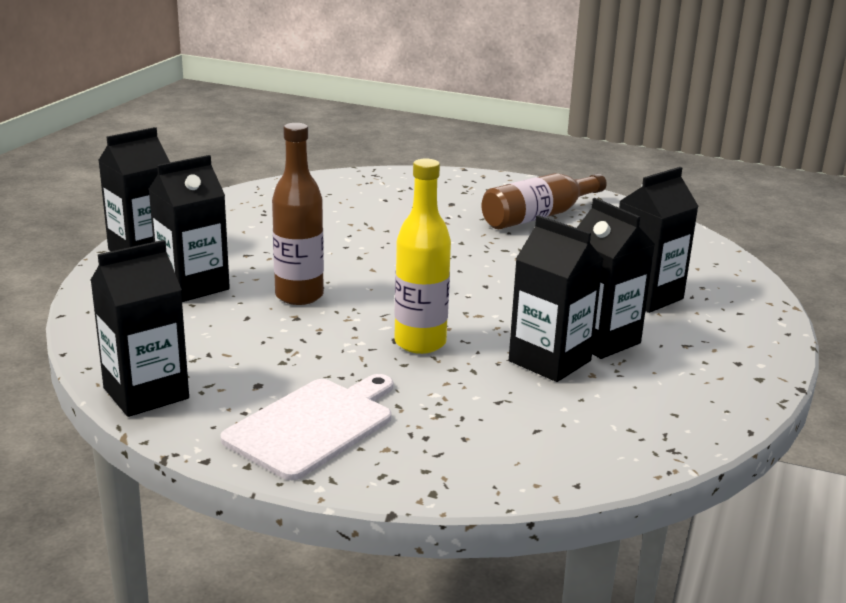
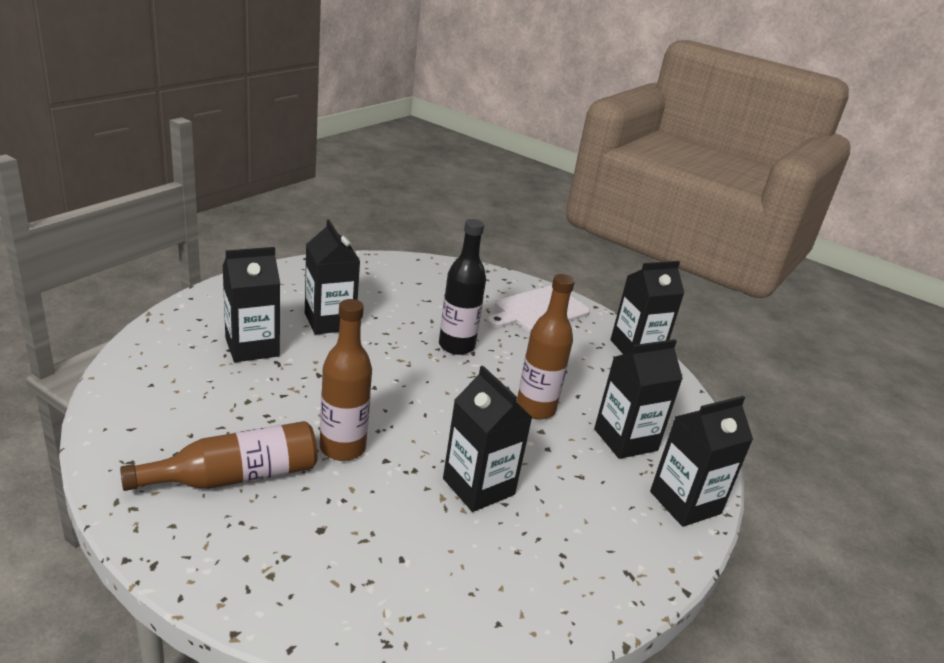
camera: 170 degrees left, 5 degrees up
(420, 343) = (456, 346): yellow bottle -> black bottle
(474, 240) = (342, 448): none -> brown bottle
(549, 361) = (378, 315): black carton -> black carton (478, 486)

